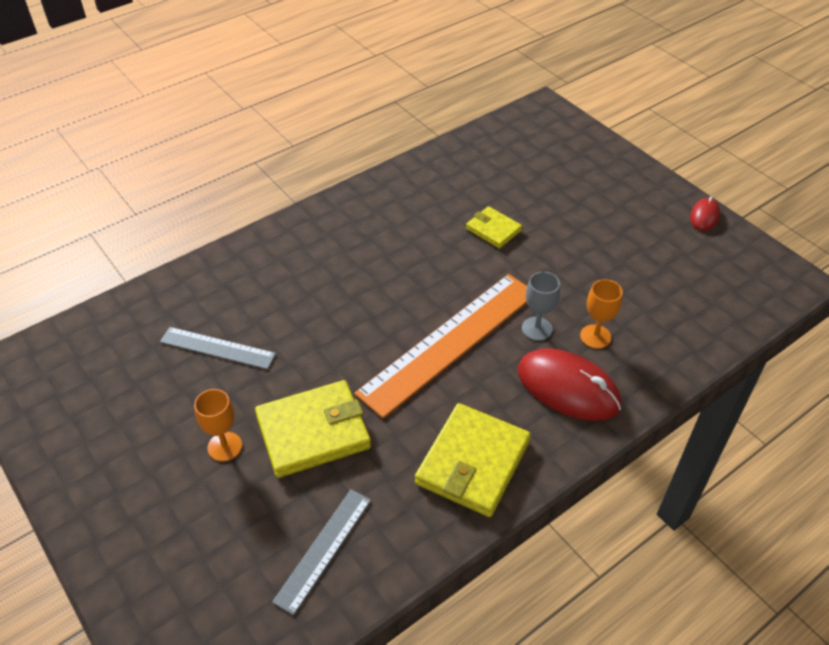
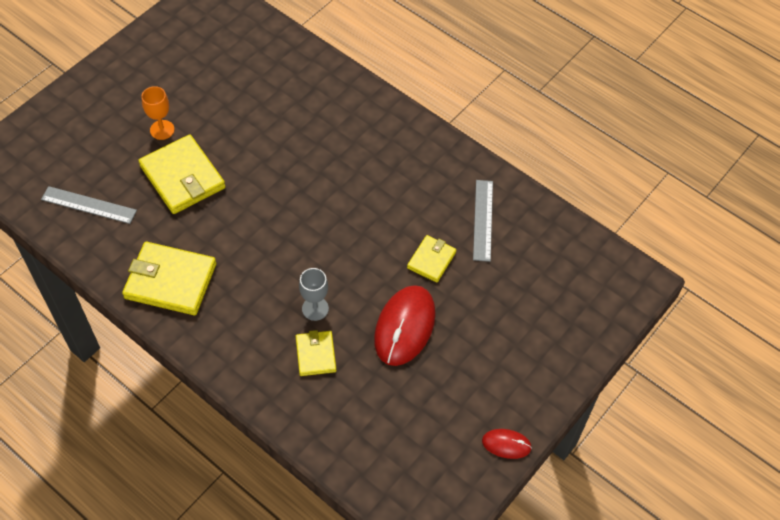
camera: 75 degrees right, 10 degrees up
(217, 348) = (249, 101): grey ruler -> grey ruler (483, 220)
(450, 342) = (286, 248): orange ruler -> none
(568, 388) = (254, 338): red mouse -> red mouse (404, 327)
(595, 336) = (316, 354): orange goblet -> yellow wallet

